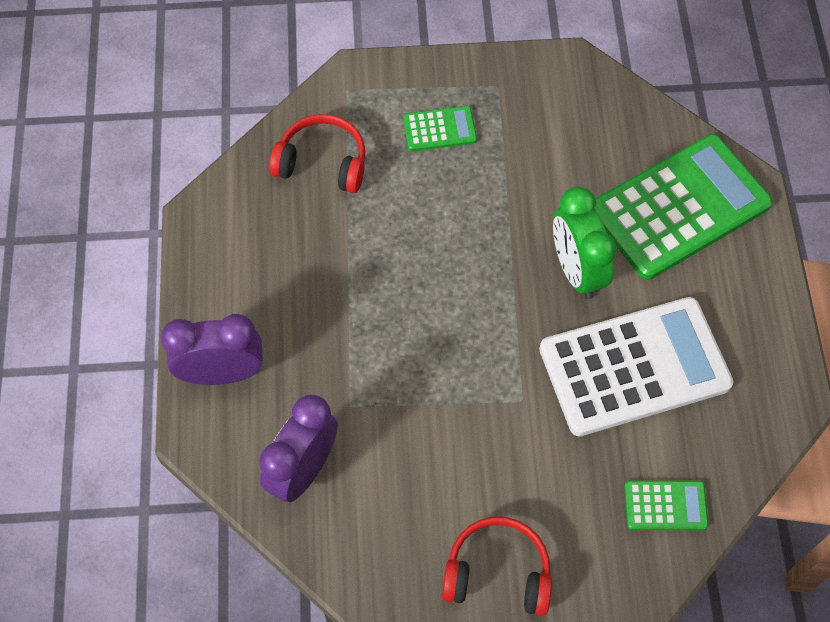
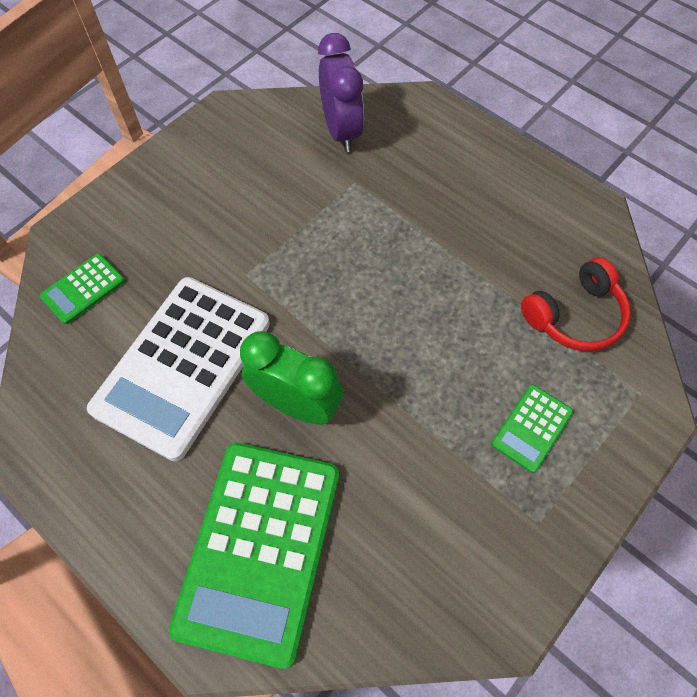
camera: 135 degrees right, 0 degrees up
(222, 373) = (452, 138): purple clock -> none
(497, 572) = (167, 170): red headphones -> none

